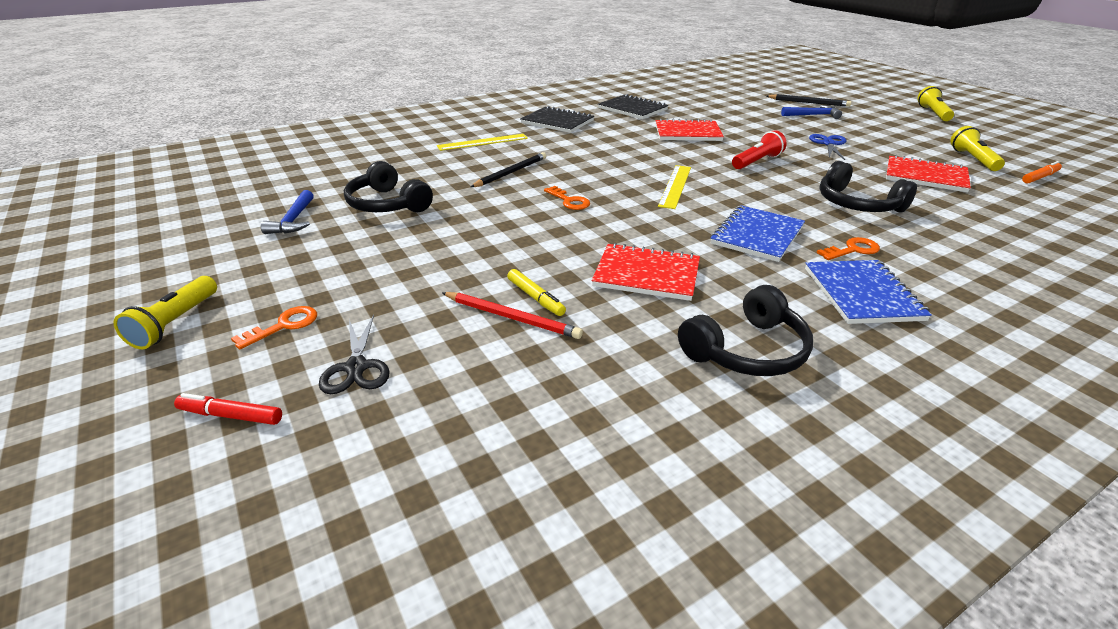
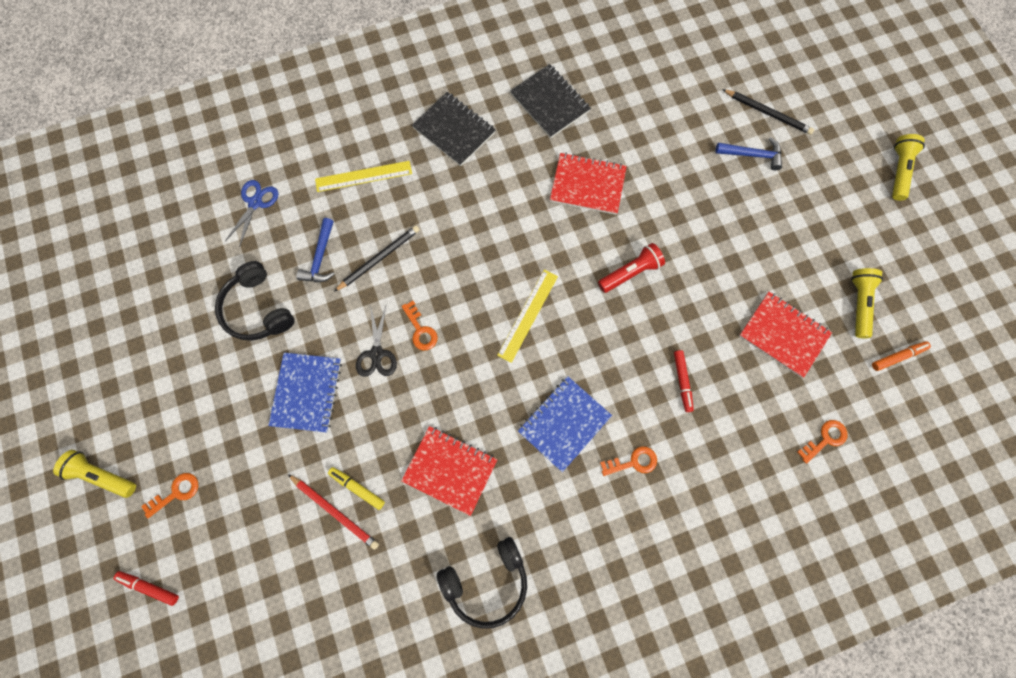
camera: 10 degrees right, 40 degrees up
(175, 323) = (102, 475): yellow flashlight -> yellow flashlight turned 90 degrees clockwise
(293, 220) = (177, 327): blue hammer -> blue hammer (320, 258)
(356, 367) = (224, 551): black scissors -> black scissors (377, 353)
(535, 297) = (357, 488): yellow marker -> yellow marker turned 150 degrees clockwise
(828, 144) = (727, 239): blue scissors -> blue scissors (255, 203)
(857, 204) = (682, 381): black headphones -> red marker
(862, 294) = (605, 528): blue notebook -> blue notebook (307, 392)
(1032, 220) = (825, 439): none -> orange key

